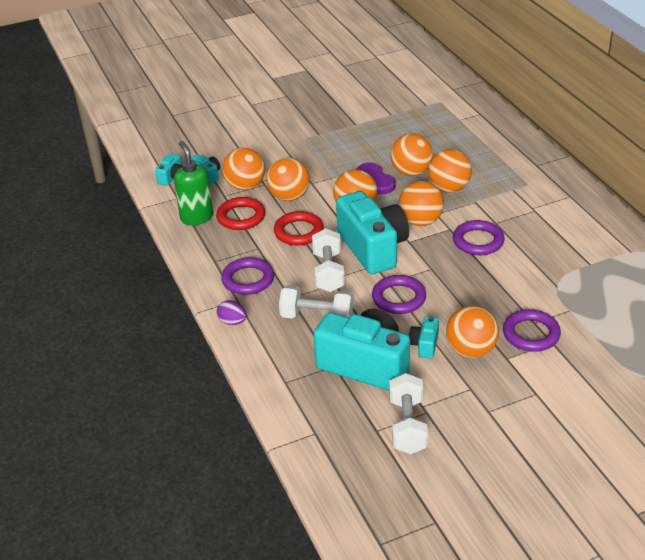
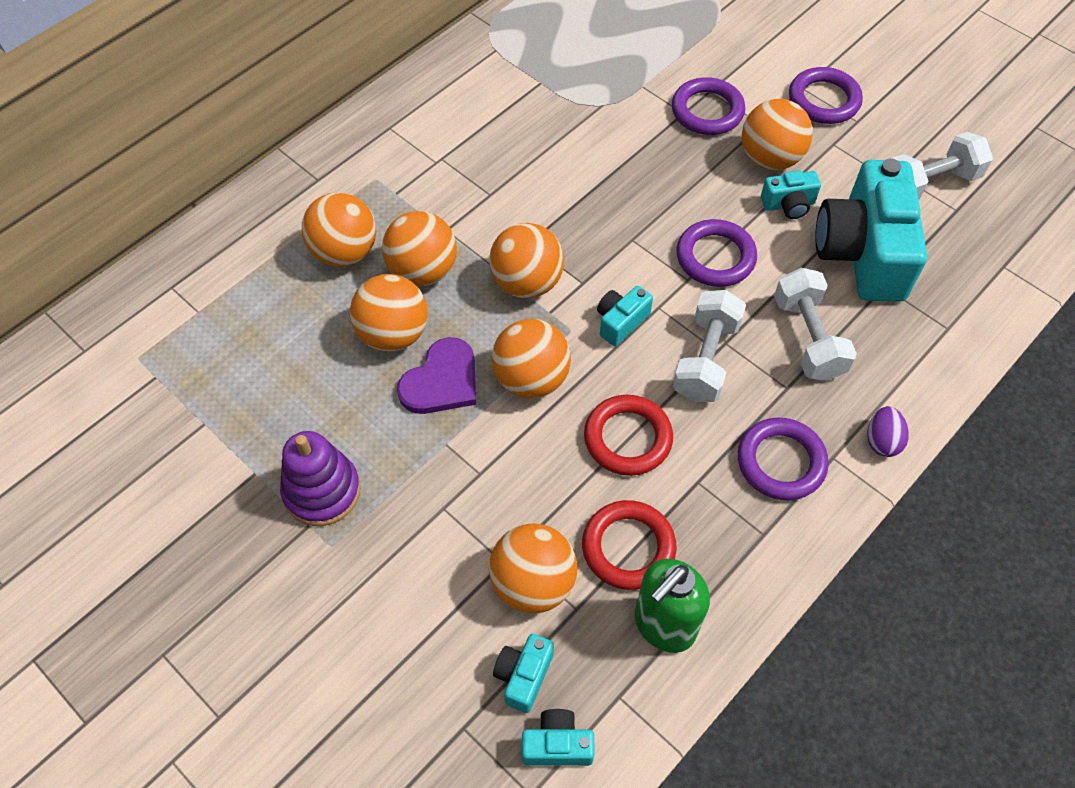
camera: 115 degrees left, 20 degrees up
(289, 197) = (536, 493): orange ball -> orange ball (344, 252)
(328, 272) = (706, 359): white dumbbell -> white dumbbell turned 45 degrees counterclockwise
(333, 139) = (322, 491): none -> purple stacking toy
(373, 248) = (621, 322): turquoise camera -> turquoise camera, size x0.44
(478, 241) = (544, 203): purple ring -> purple ring (823, 100)

